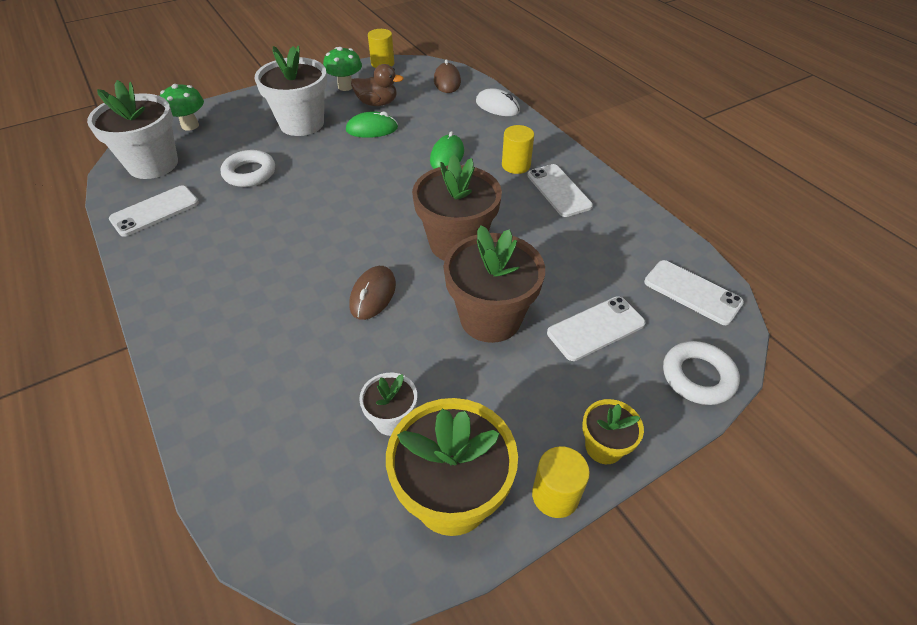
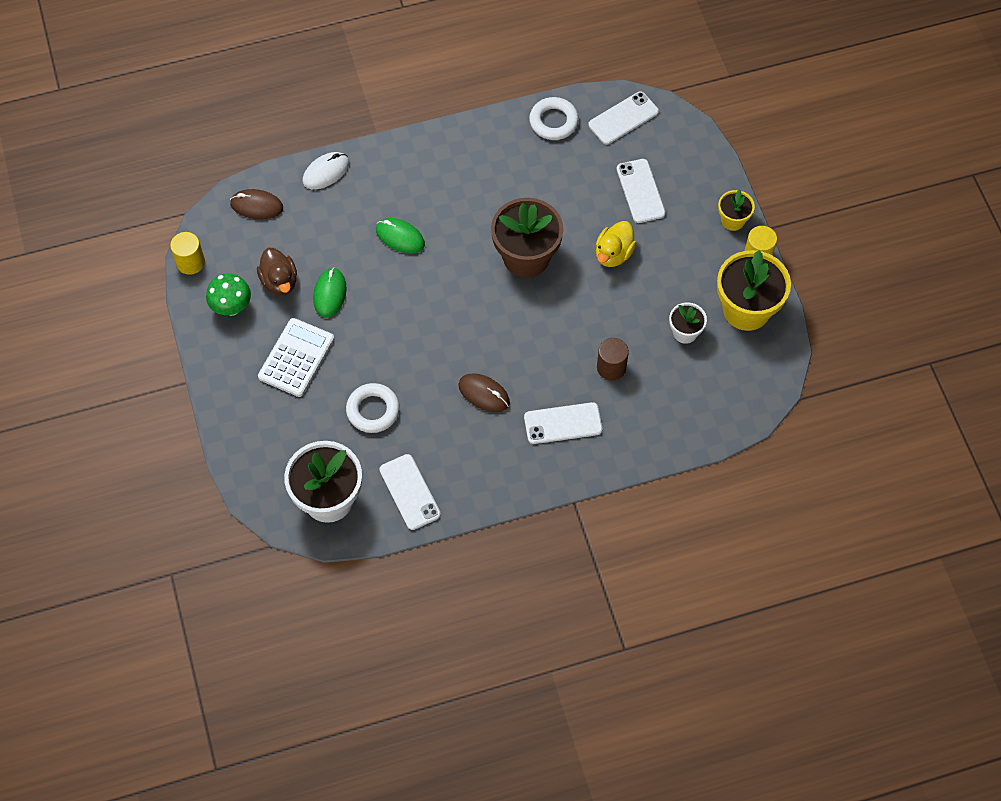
camera: 75 degrees left, 15 degrees up
(190, 125) = (262, 467): green mushroom -> none
(302, 123) = (296, 358): white flower pot -> white calculator
(322, 346) = (611, 367): none -> brown cylinder
(373, 295) = (568, 327): brown mouse -> brown mouse (484, 394)
(377, 103) = (279, 281): brown duck -> brown duck turned 135 degrees clockwise
(490, 318) = (613, 254): brown flower pot -> yellow duck
(516, 165) = (433, 185): yellow cylinder -> none
(558, 190) = (480, 163): white phone -> white phone (563, 423)
(698, 376) = (695, 148): white ring -> white ring (553, 121)

